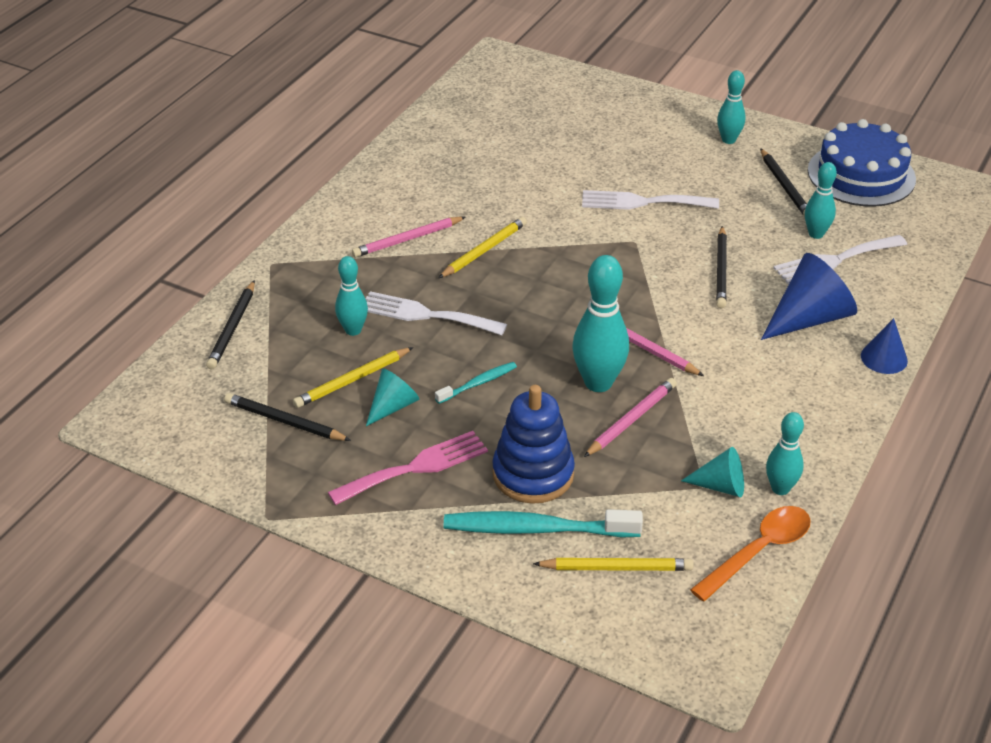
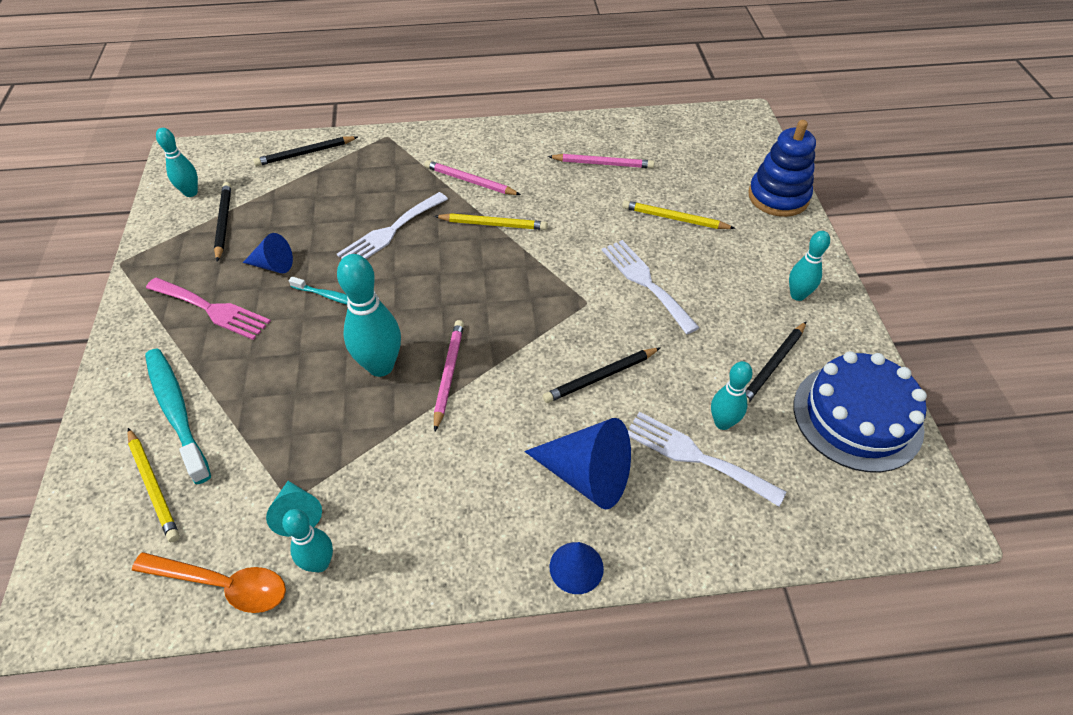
camera: 55 degrees right, 10 degrees up
(352, 380) = (288, 232): yellow pencil -> yellow pencil (674, 218)
(353, 330) = (344, 206): turquoise bowling pin -> turquoise bowling pin (191, 192)
(392, 406) = (273, 265): turquoise cone -> blue cone
(426, 315) = (390, 232): white fork -> white fork turned 120 degrees counterclockwise
(533, 474) = (241, 379): blue stacking toy -> blue stacking toy (778, 197)
(631, 420) = (347, 409): pink pencil -> pink pencil (603, 164)

